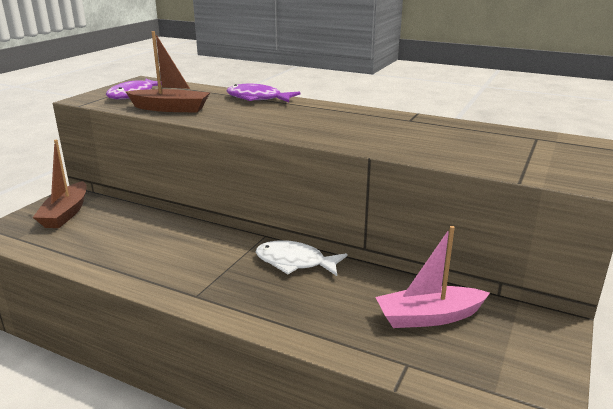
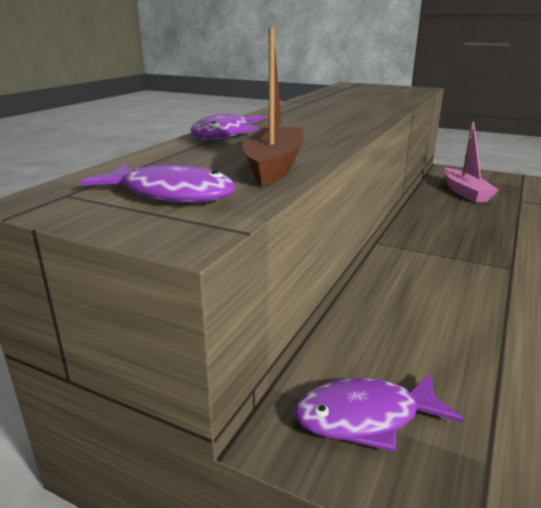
camera: 90 degrees left, 0 degrees up
(66, 213) = (366, 417): brown boat -> purple fish
(295, 262) = (422, 229): white fish -> none

